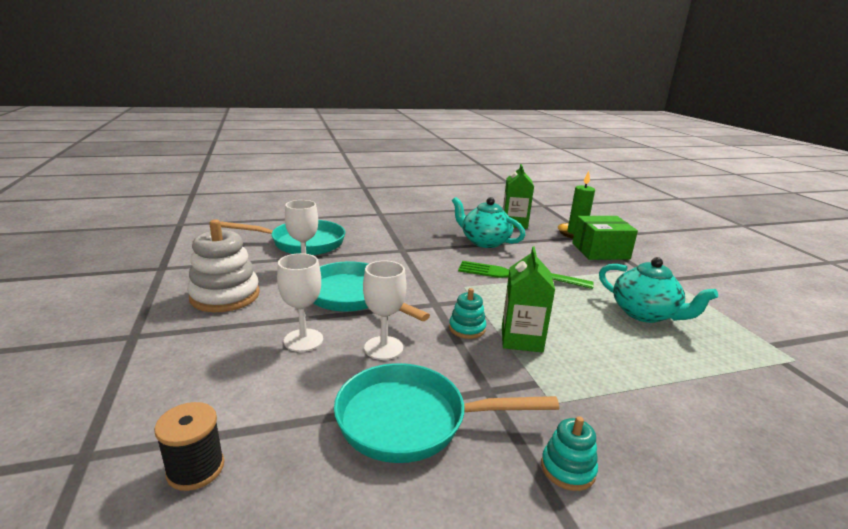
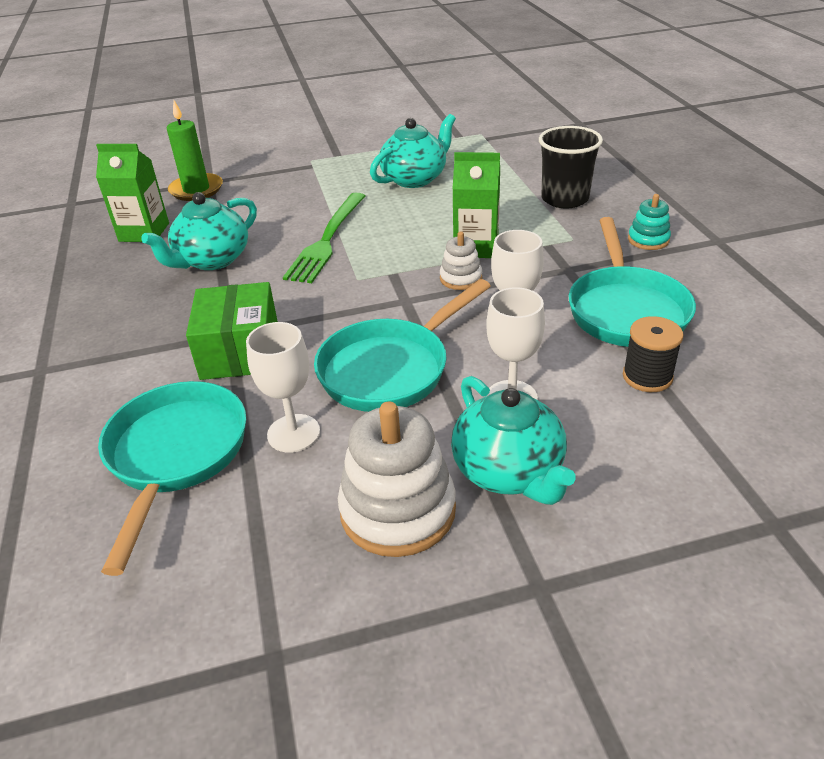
camera: 85 degrees left, 15 degrees up
(195, 469) = (746, 431): black spool -> black spool (647, 377)
(231, 333) = (508, 471): none -> turquoise teapot
(467, 328) = (461, 278): turquoise stacking toy -> white stacking toy
(600, 251) = (259, 181): green box -> green box (240, 351)
(651, 408) = (564, 199): none -> black cup

